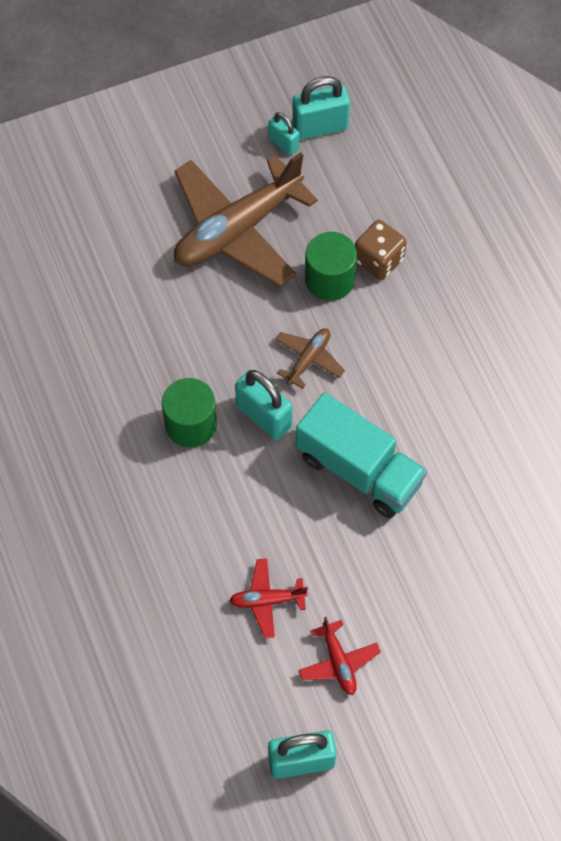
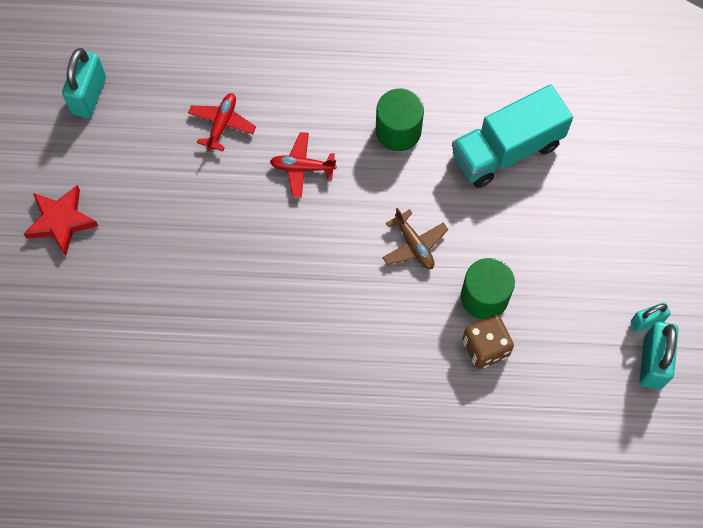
camera: 115 degrees right, 5 degrees up
(237, 230) = (569, 242): brown plane -> none
(264, 416) = (378, 188): turquoise padlock -> none
(338, 662) = (146, 152): red plane -> red plane (302, 167)
(359, 469) = (294, 239): turquoise truck -> turquoise truck (507, 150)
(461, 710) = (61, 221): none -> red star

